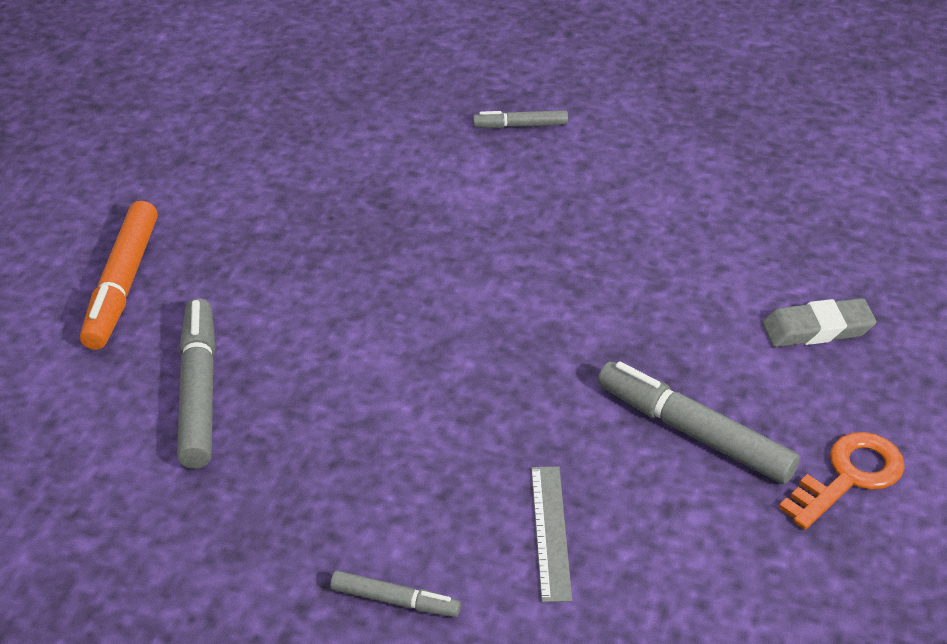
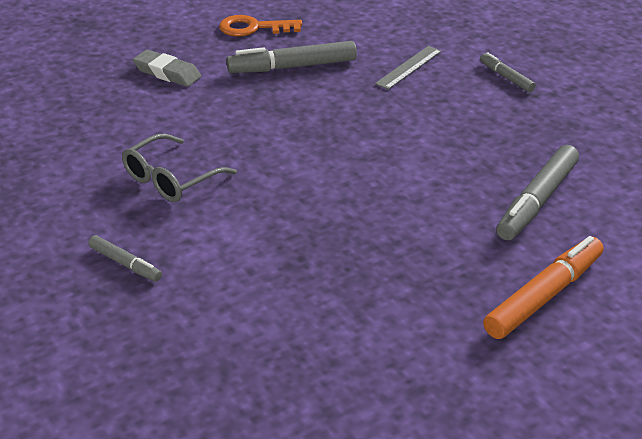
camera: 140 degrees left, 5 degrees down
(600, 209) = (171, 179): none -> grey glasses
(695, 433) = (293, 67): grey marker -> grey marker turned 90 degrees clockwise

